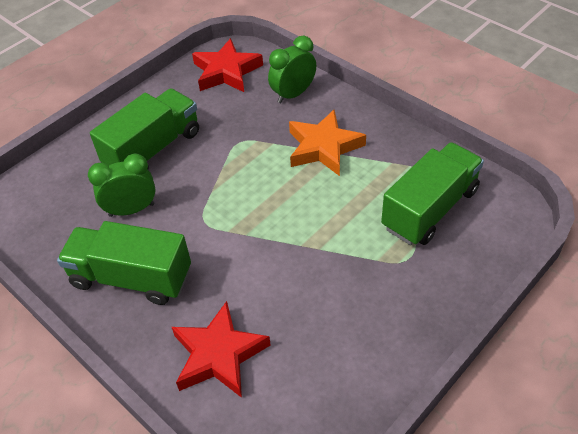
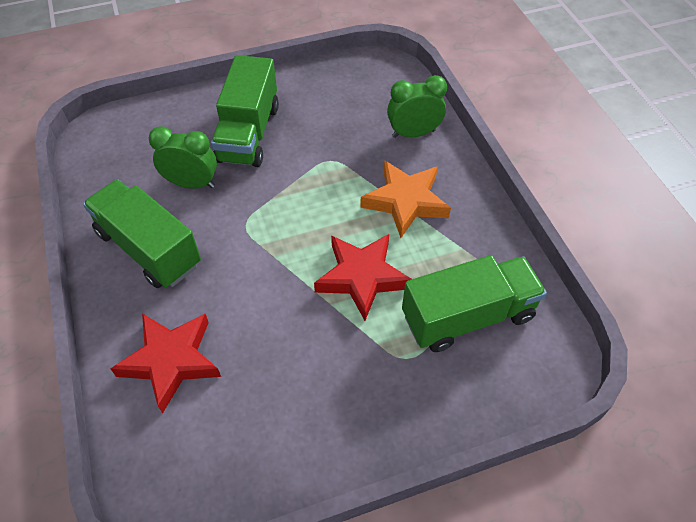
camera: 25 degrees right, 5 degrees up
(153, 149) = (248, 133): green truck -> green truck turned 120 degrees clockwise
(226, 72) = (365, 84): red star -> red star (362, 277)

